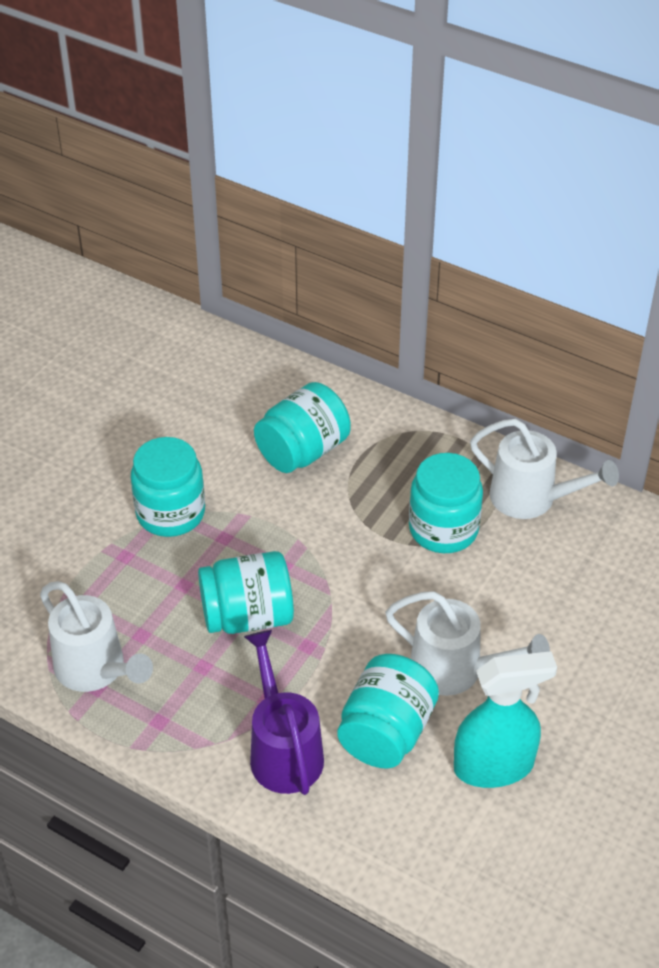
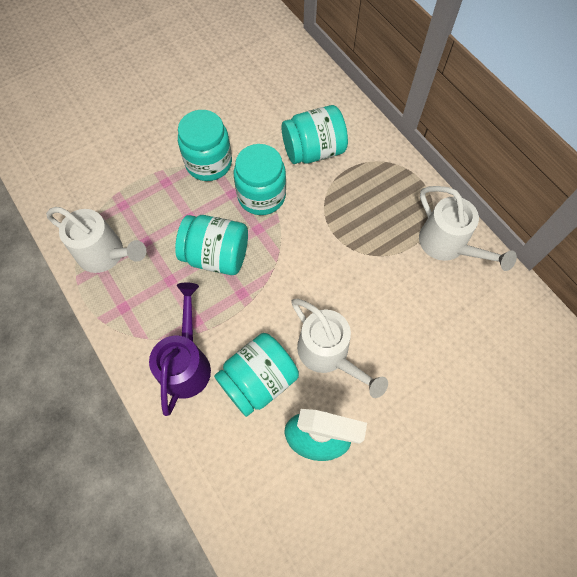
camera: 25 degrees right, 20 degrees up
(96, 670) = (106, 255): white watering can -> white watering can turned 45 degrees counterclockwise
(443, 529) = (375, 244): turquoise jar -> turquoise jar (261, 196)

